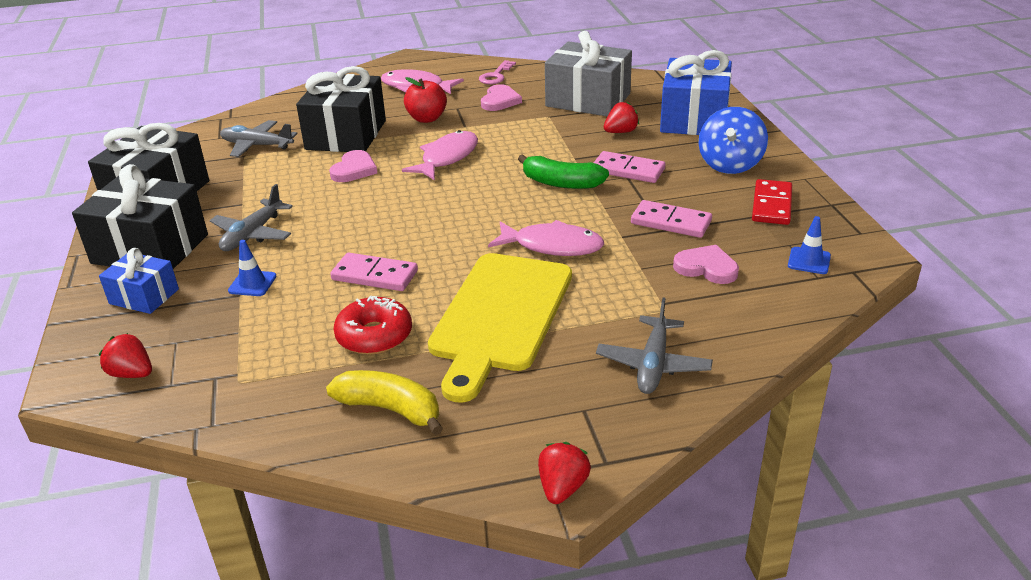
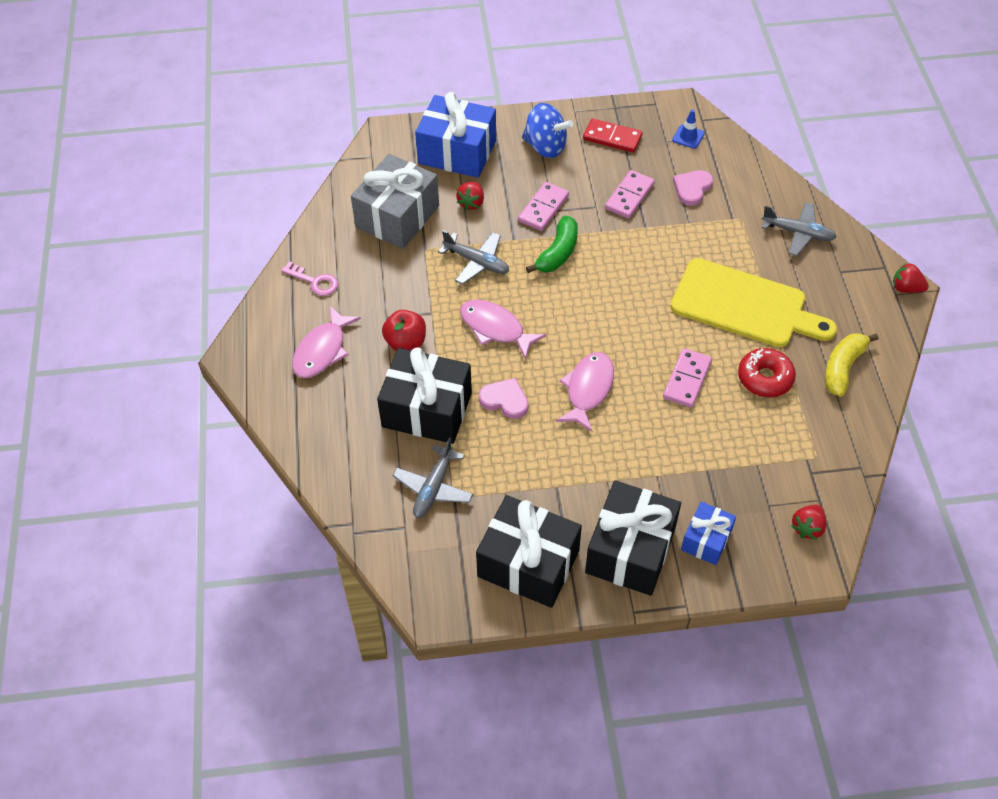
camera: 85 degrees left, 20 degrees up
(252, 234) = (614, 471): grey plane -> grey plane (477, 262)
(252, 283) = (692, 462): blue traffic cone -> none
(500, 101) = (379, 282): pink heart -> none
(552, 246) = (655, 268): pink fish -> pink fish (588, 389)
(620, 132) = (471, 203): red strawberry -> red strawberry turned 135 degrees counterclockwise

